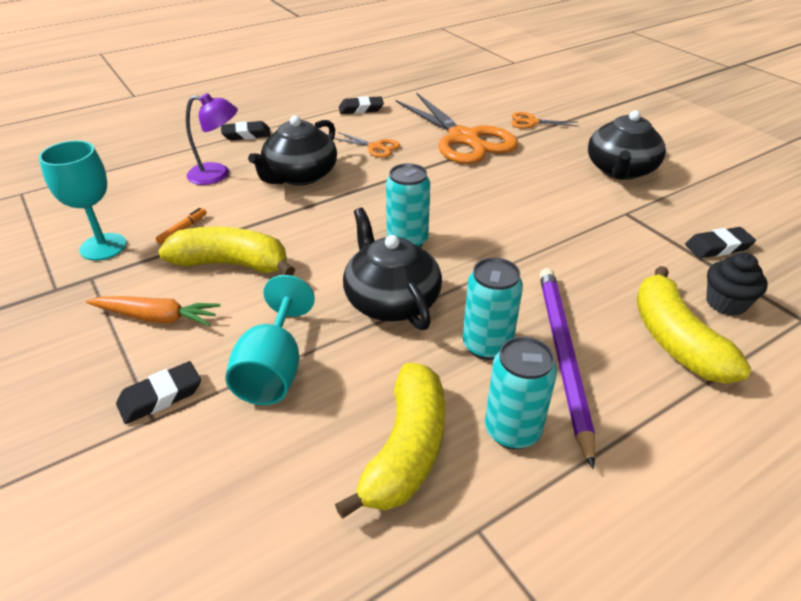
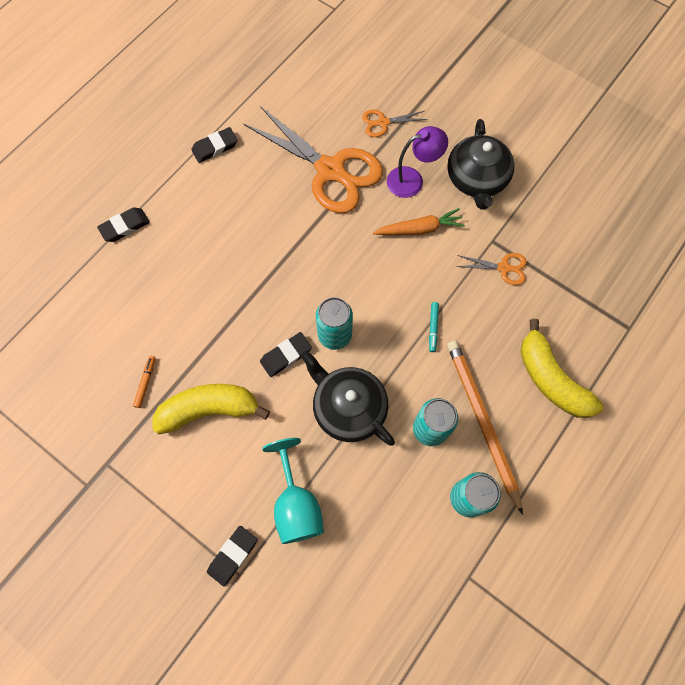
camera: 20 degrees left, 30 degrees up
(103, 247) = (92, 426): turquoise goblet -> none
(157, 317) = (185, 486): orange carrot -> orange carrot (419, 229)
(217, 174) = (132, 298): purple lamp -> purple lamp (412, 180)
(300, 175) = (207, 275): black teapot -> none
(375, 147) = (256, 209): orange scissors -> orange scissors (503, 268)
(406, 449) = (409, 537): yellow banana -> none
(528, 261) = (433, 328): none -> turquoise marker
(562, 356) = (482, 421): purple pencil -> orange pencil
(718, 247) = (566, 263): black eraser -> black eraser (286, 356)
(726, 303) = (578, 328): black cupcake -> none

